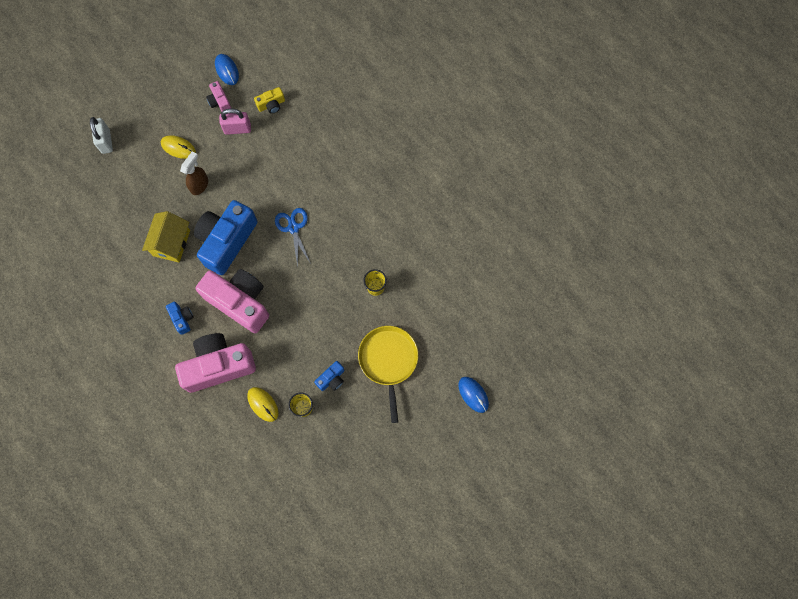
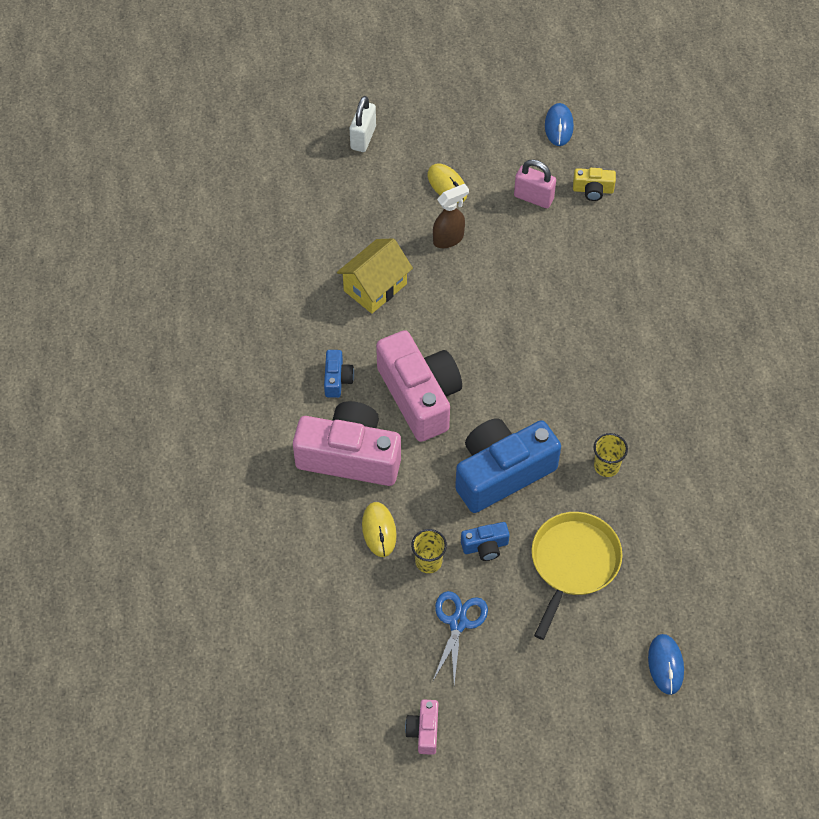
camera: 30 degrees right, 15 degrees down
(219, 101) = (529, 157): pink camera -> pink camera (424, 731)
(226, 241) = (445, 318): blue camera -> blue camera (502, 473)
(293, 227) = (539, 343): blue scissors -> blue scissors (458, 622)

